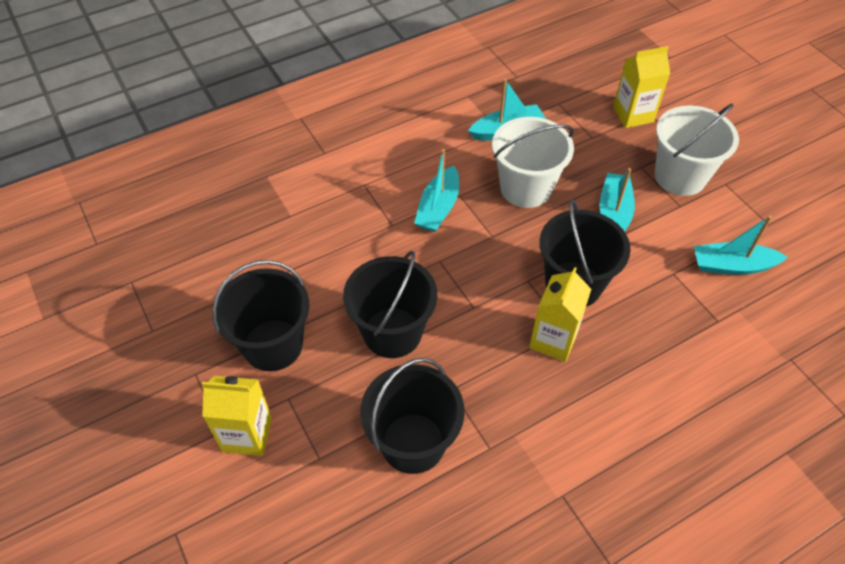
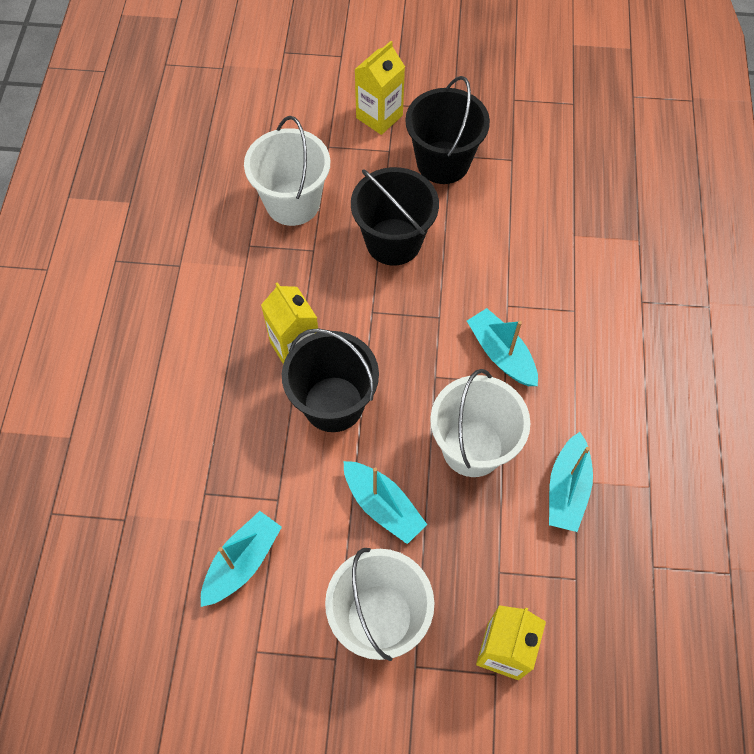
camera: 125 degrees right, 10 degrees up
(413, 443) = (292, 203): black bucket -> white bucket

